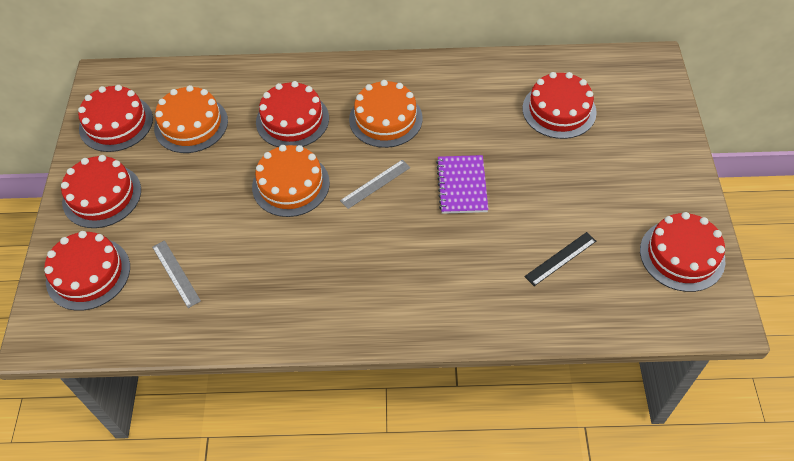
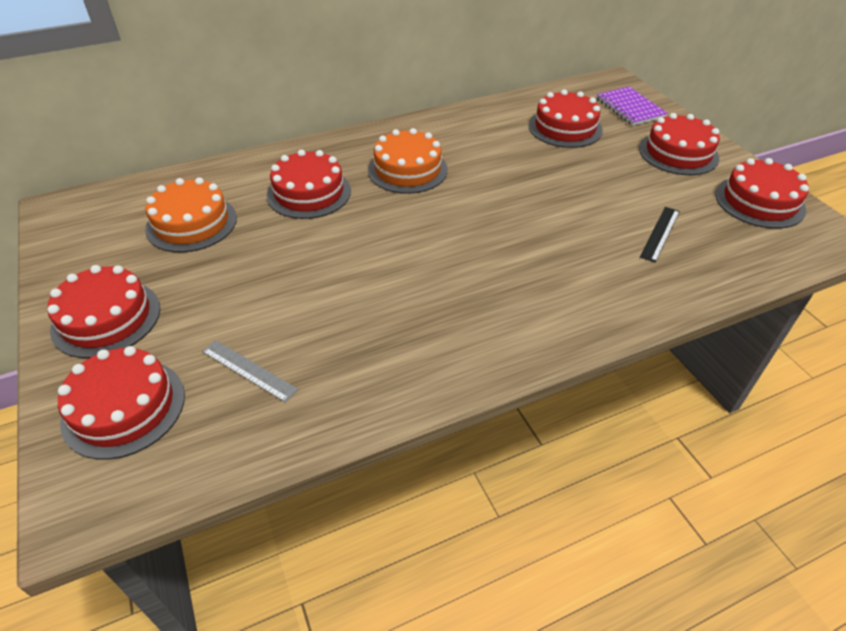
camera: 25 degrees left, 10 degrees down
(116, 123) = (94, 244): red cake -> red cake (678, 153)
(291, 185) = (341, 246): orange cake -> none
(375, 184) = (434, 222): grey ruler -> none
(462, 185) = (522, 202): purple notebook -> purple notebook (630, 108)

